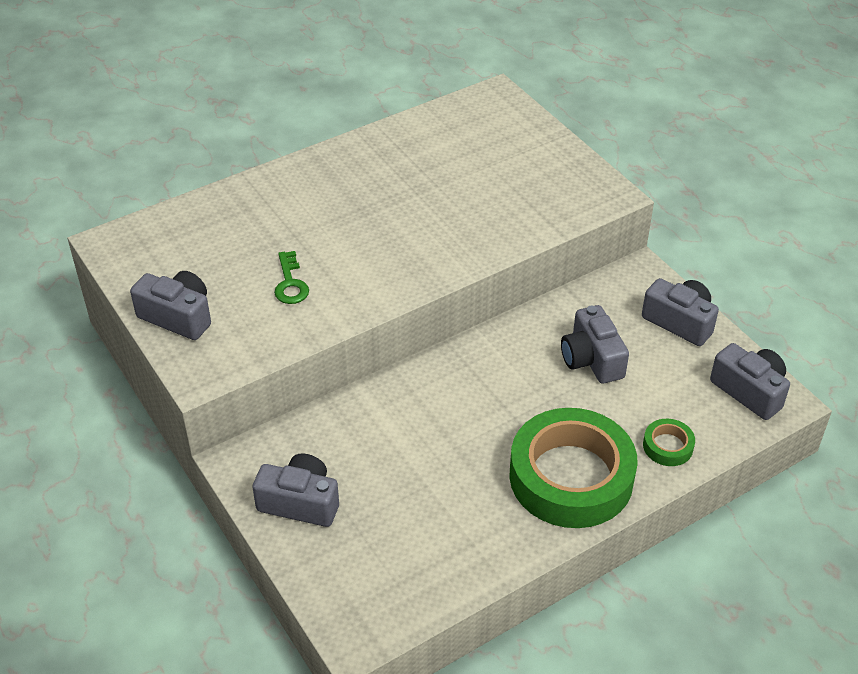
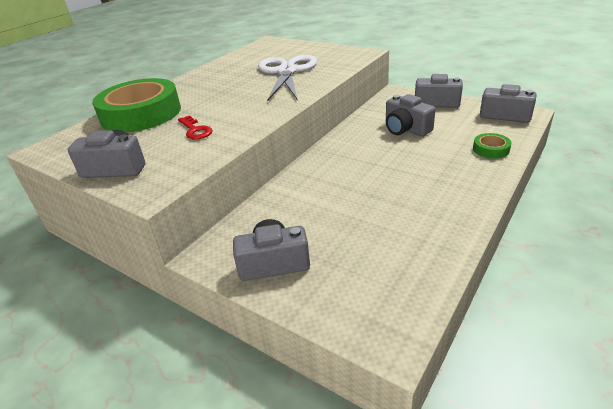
camera: 20 degrees left, 10 degrees down
(290, 283) = (195, 130): green key -> red key
(471, 198) = (287, 72): none -> white scissors
(571, 477) = (451, 181): green tape -> green tape (141, 114)

